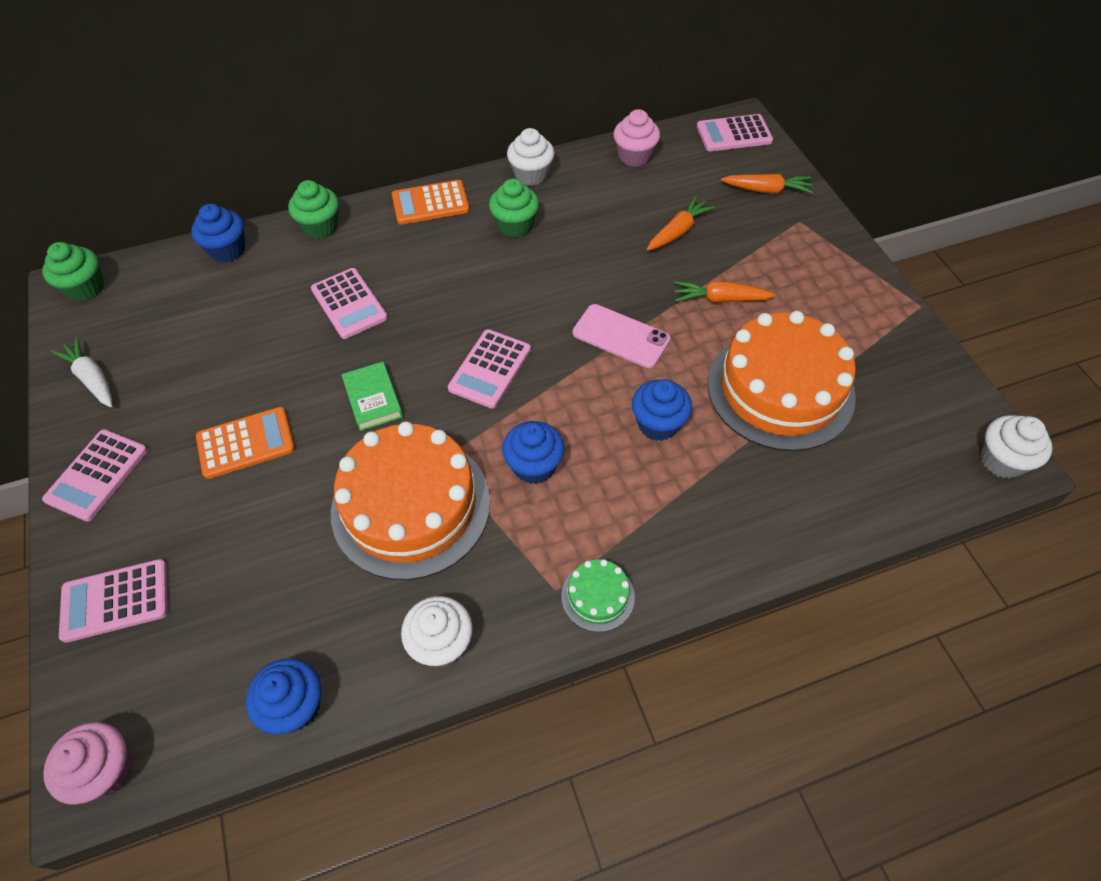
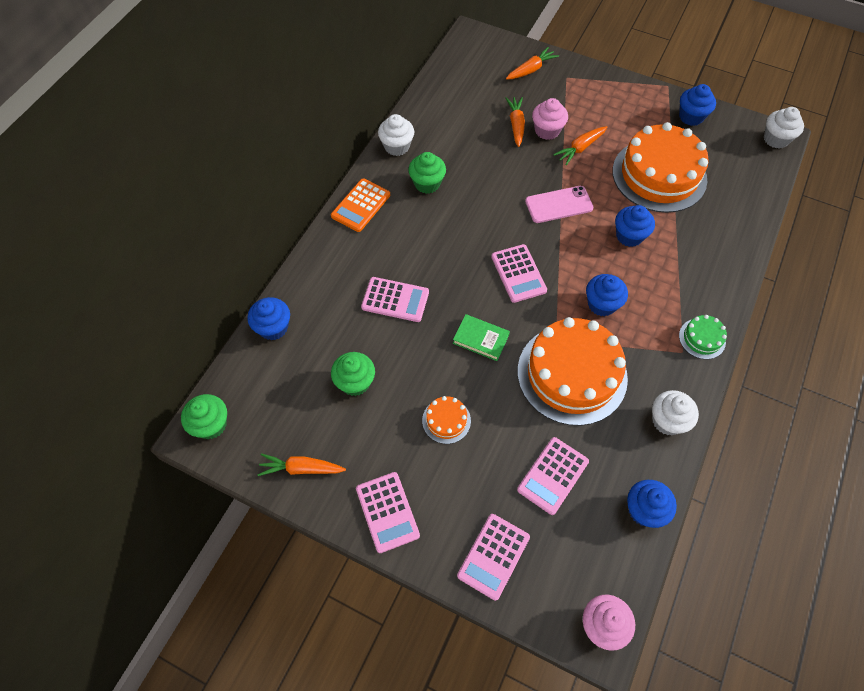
camera: 45 degrees left, 5 degrees up
(92, 378) = (301, 468): white carrot -> orange carrot
(246, 443) = (446, 420): orange calculator -> orange cake
(320, 227) = (313, 269): green cupcake -> green cupcake (355, 382)
(634, 156) = (440, 95): pink cupcake -> pink cupcake (547, 130)
(734, 134) = (476, 46): pink calculator -> pink calculator (553, 475)
(908, 357) = (691, 117): none -> blue cupcake

